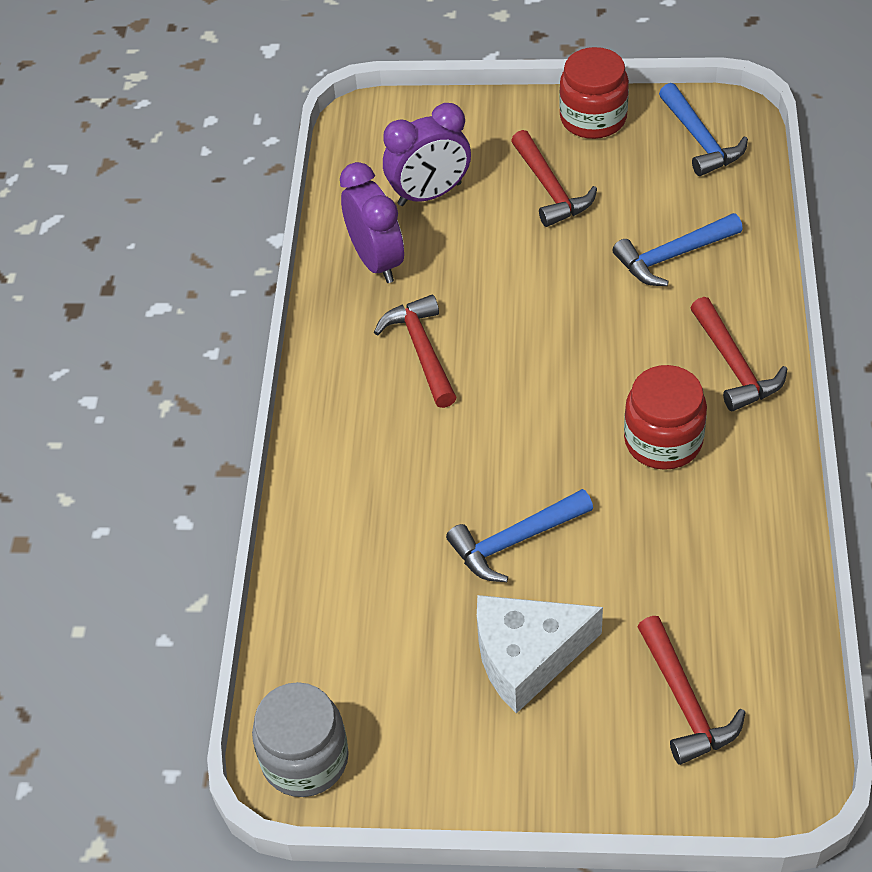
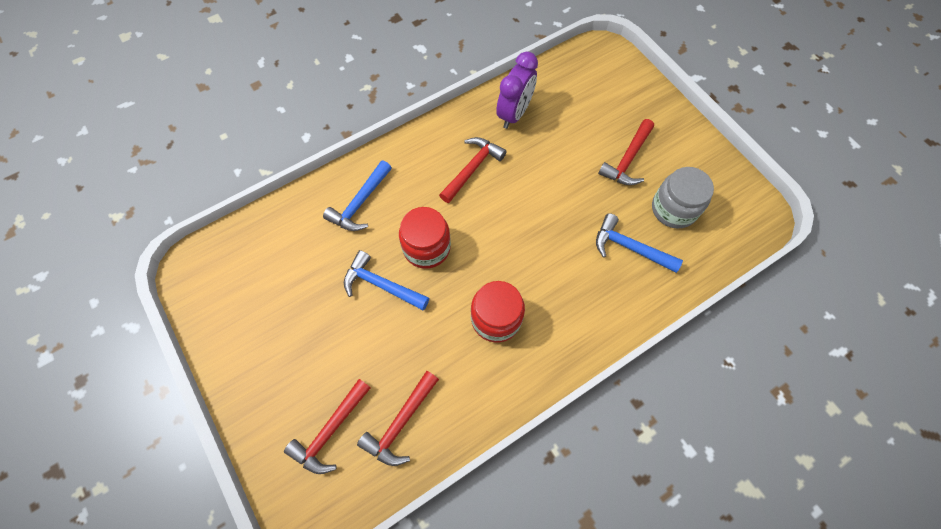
camera: 50 degrees right, 15 degrees up
(305, 759) = (200, 270): grey jar -> grey jar (673, 209)
(429, 194) = (577, 109): purple clock -> none
(527, 657) = (313, 334): white cheese -> none
(593, 118) = (696, 149): red jar -> red jar (426, 247)
(699, 140) = (728, 211): blue hammer -> blue hammer (360, 203)
(733, 365) = (576, 325): red hammer -> red hammer (400, 423)

